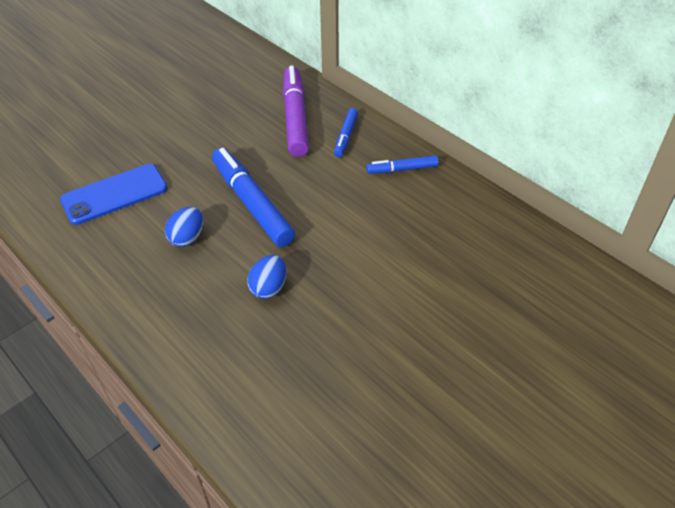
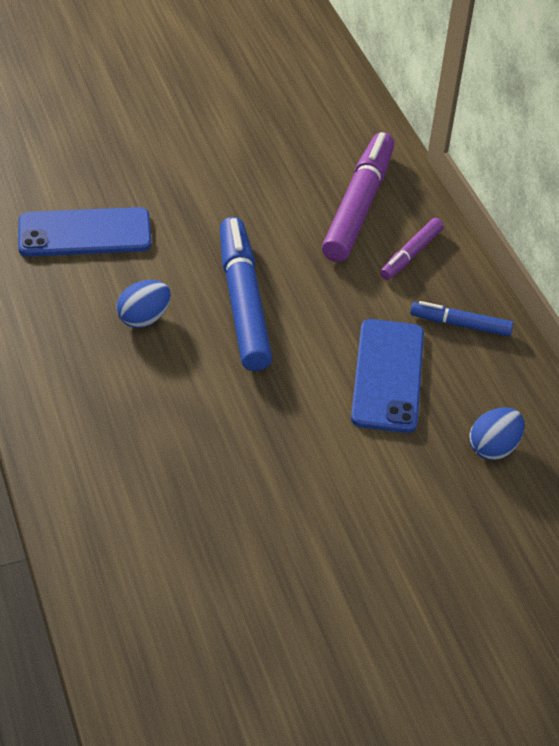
camera: 20 degrees right, 0 degrees up
(269, 288) = (209, 414): blue egg -> blue egg (493, 448)
(346, 136) = (411, 254): blue marker -> purple marker
(375, 217) = (388, 375): none -> blue phone

